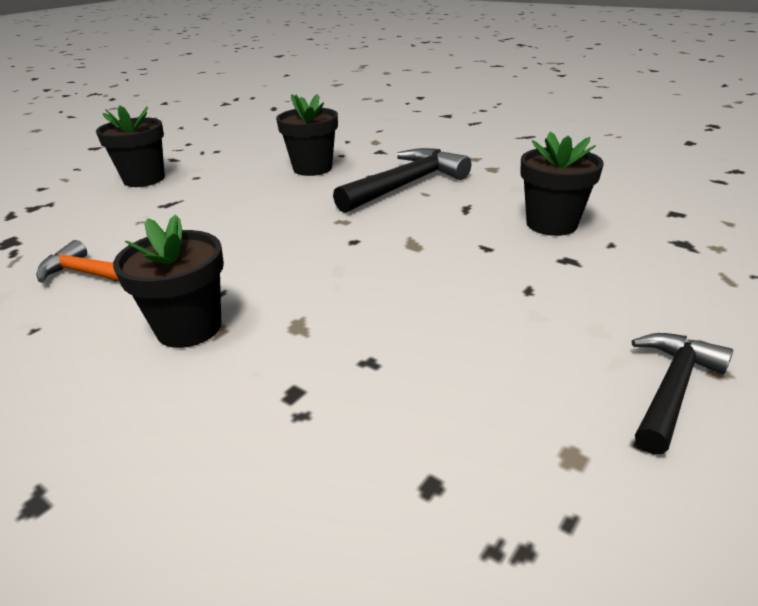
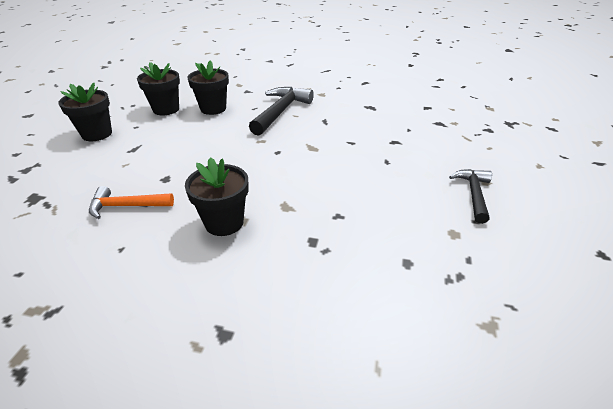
camera: 25 degrees left, 5 degrees up
(551, 224) = (374, 123): black flower pot -> black flower pot (166, 109)

